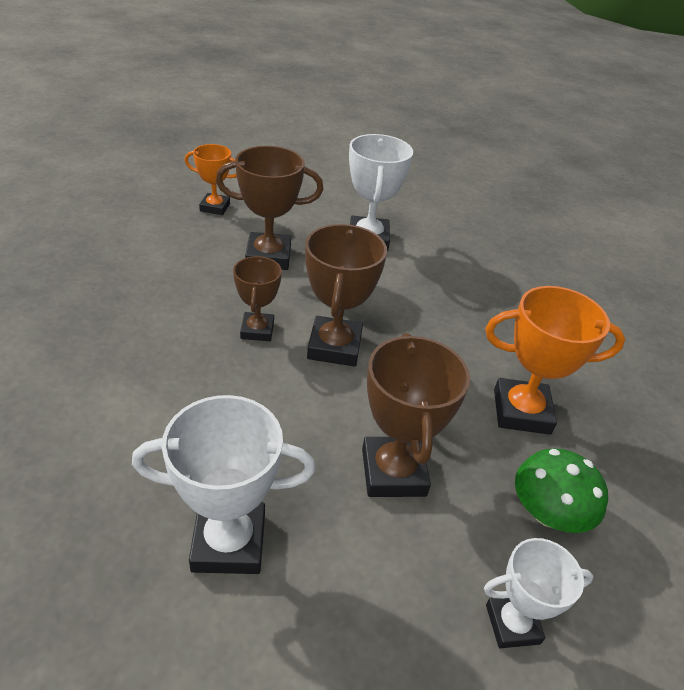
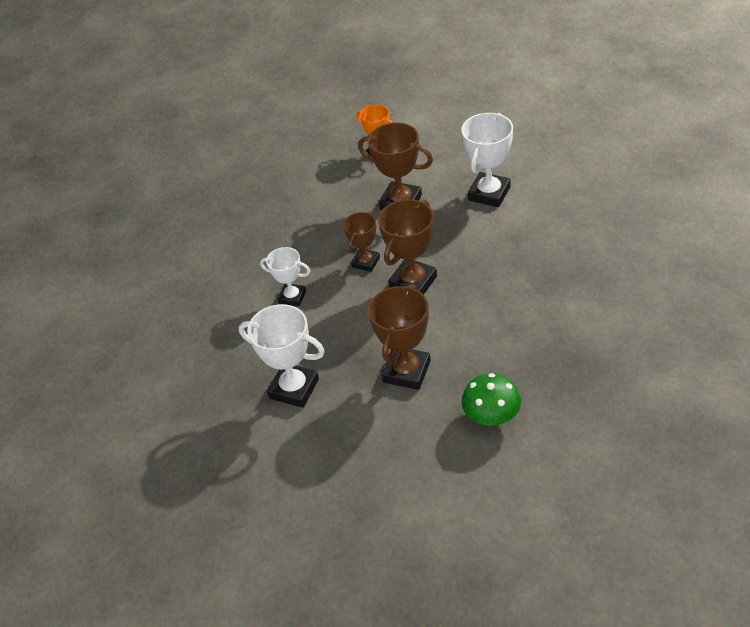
camera: 35 degrees right, 5 degrees up
(512, 624) = (427, 464): white trophy -> white trophy (292, 297)
(521, 411) = (520, 351): orange trophy -> none

